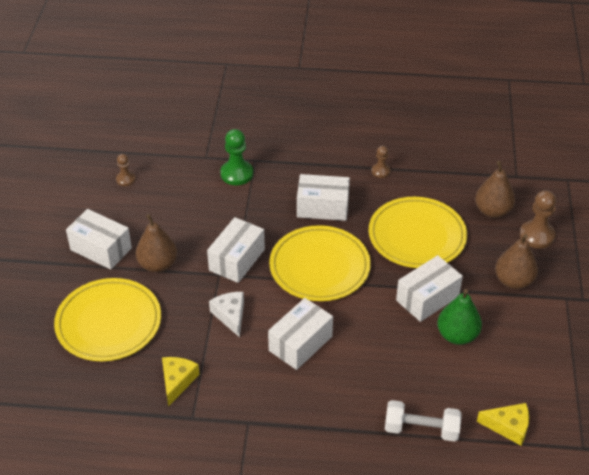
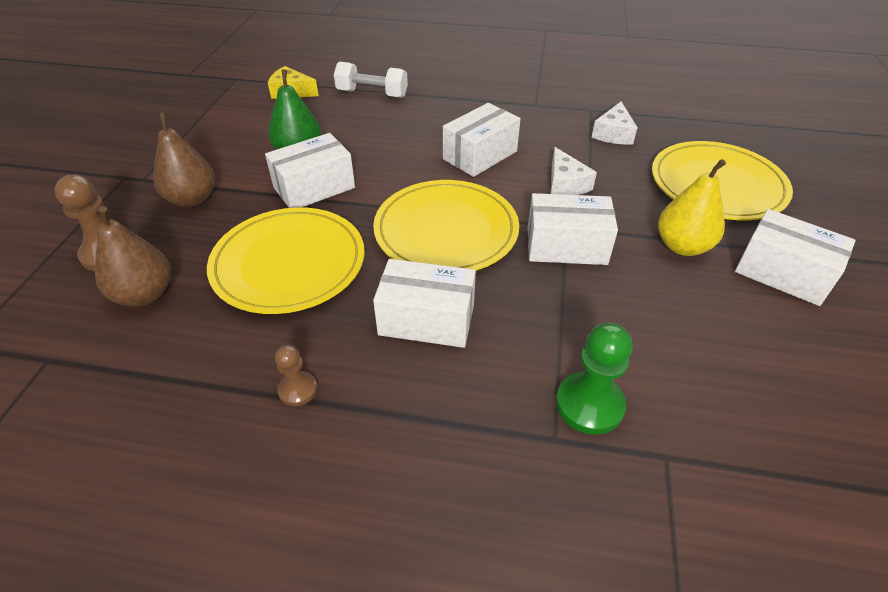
camera: 175 degrees left, 0 degrees up
(125, 179) = (817, 407): brown pawn -> none
(158, 265) = (682, 246): brown pear -> yellow pear
(177, 381) = (613, 133): yellow cheese -> white cheese
(237, 260) = (566, 246): white box -> white box turned 60 degrees clockwise

